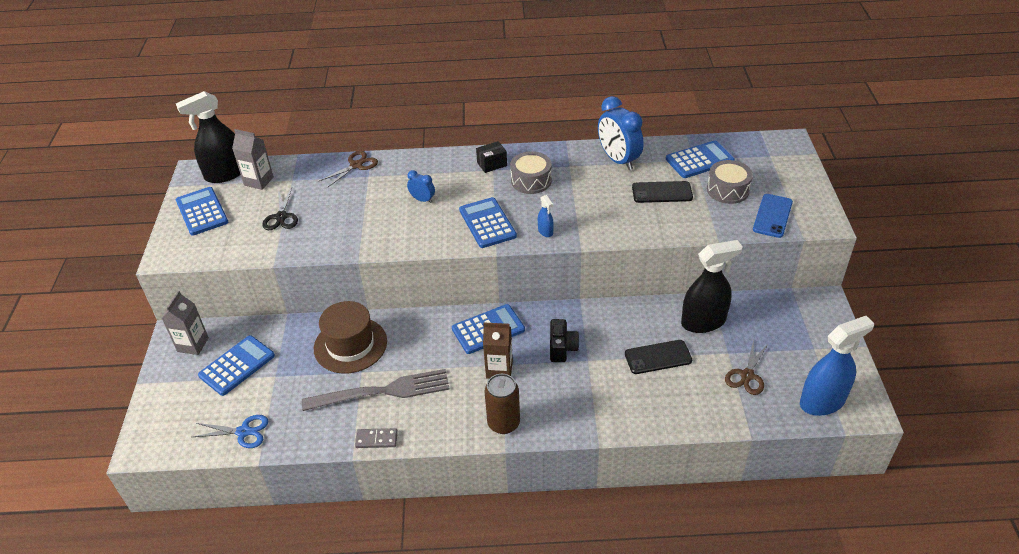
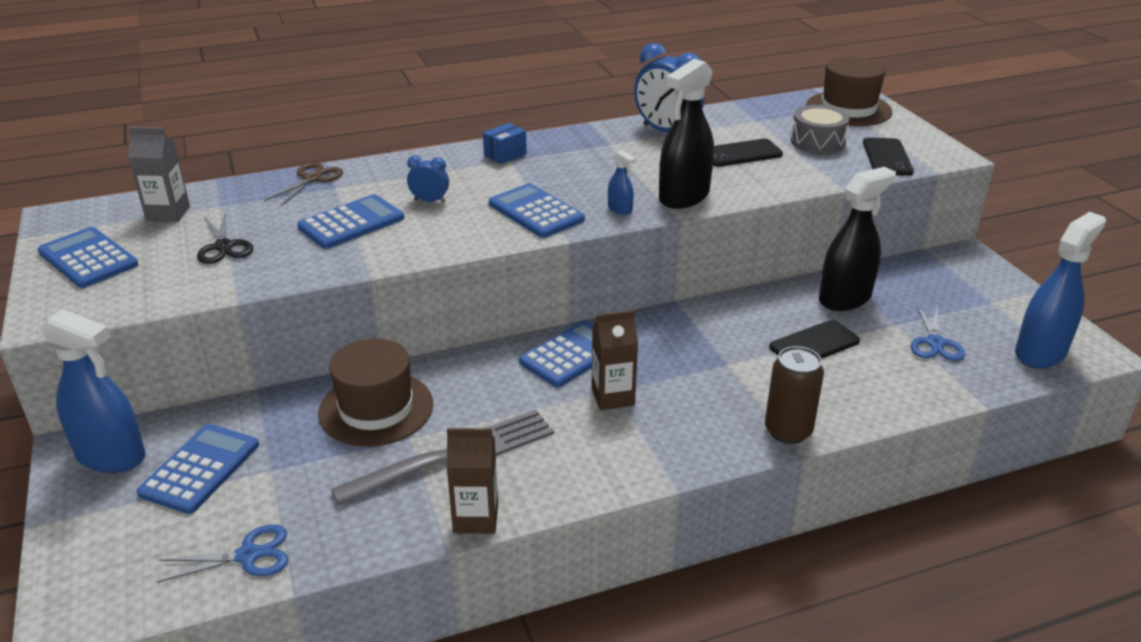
camera: 20 degrees left, 10 degrees down
(193, 344) = (111, 456): grey carton -> blue spray bottle
(225, 174) = (109, 212): black spray bottle -> black spray bottle (684, 197)
(376, 439) = (476, 518): grey domino -> brown carton
(492, 164) = (505, 155): black box -> blue box
(503, 423) = (655, 458): brown can -> brown can (788, 431)
(531, 180) = (568, 164): grey drum -> none
(562, 348) = (685, 357): black camera -> none
(699, 160) = (764, 120): blue calculator -> blue calculator (351, 223)
(747, 375) = (935, 343): brown scissors -> blue scissors
(772, 216) = (887, 157): blue phone -> black phone
(774, 158) = (848, 109): none -> brown hat

